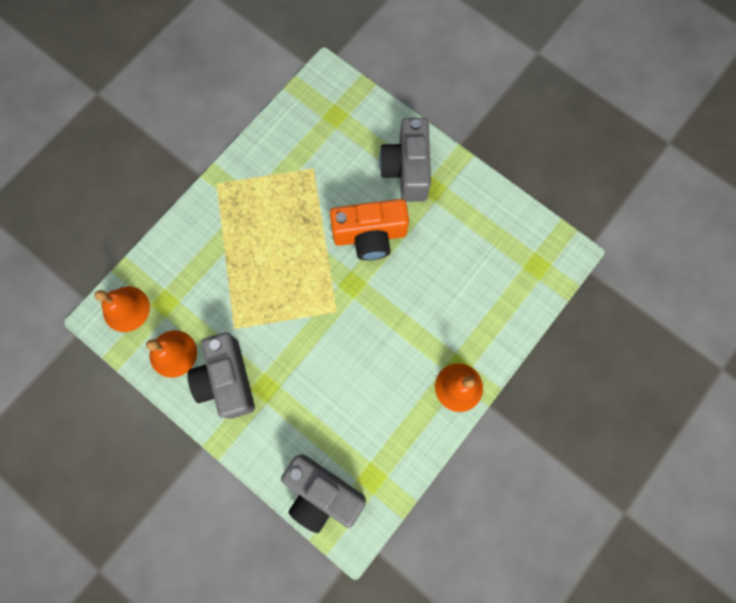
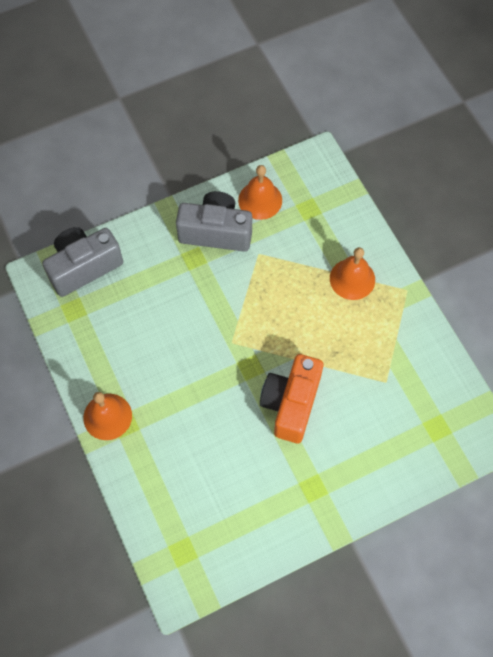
camera: 115 degrees right, 10 degrees down
(126, 309) = (317, 178): orange bell -> orange bell (352, 279)
(407, 169) = (345, 471): grey camera -> none

